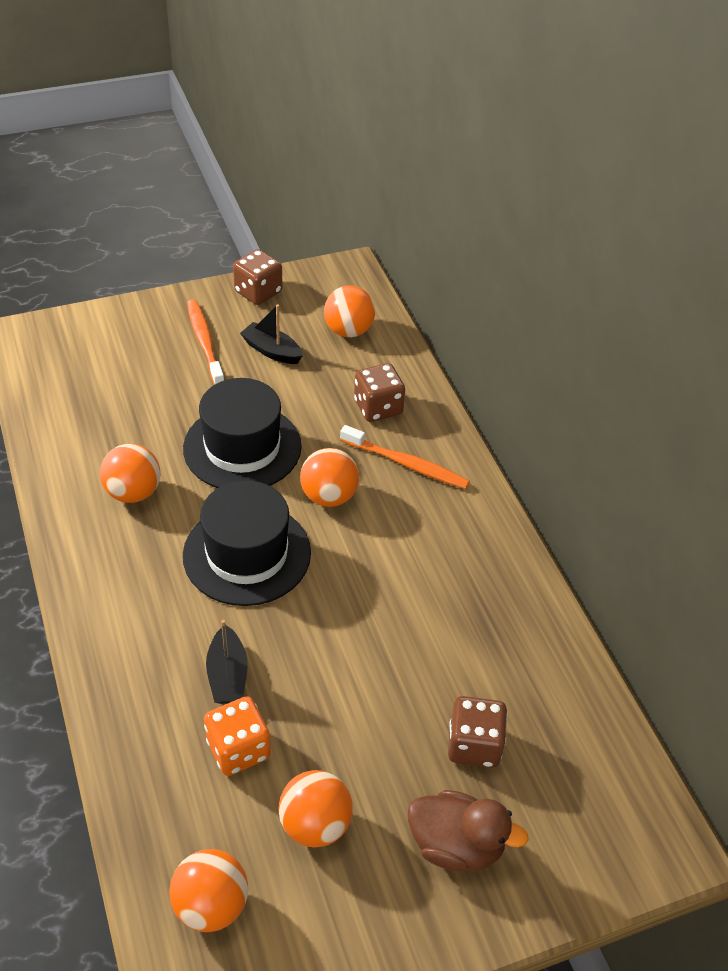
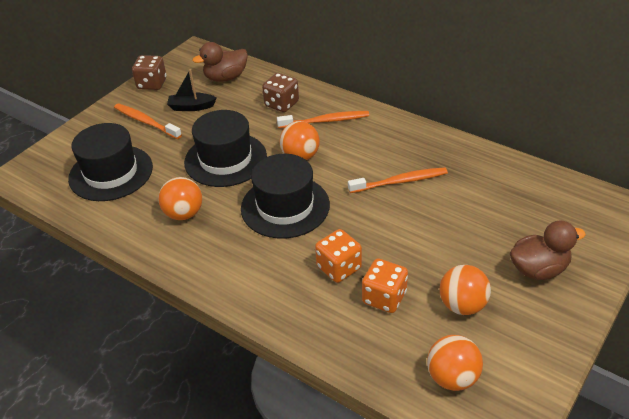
camera: 30 degrees left, 5 degrees down
(109, 390) = (111, 173): none -> black hat
(227, 675) = (339, 268): black boat -> orange dice
(348, 331) = (226, 78): orange ball -> brown duck
(411, 607) = (400, 182): none -> orange toothbrush
(474, 745) = (497, 222): brown dice -> none

